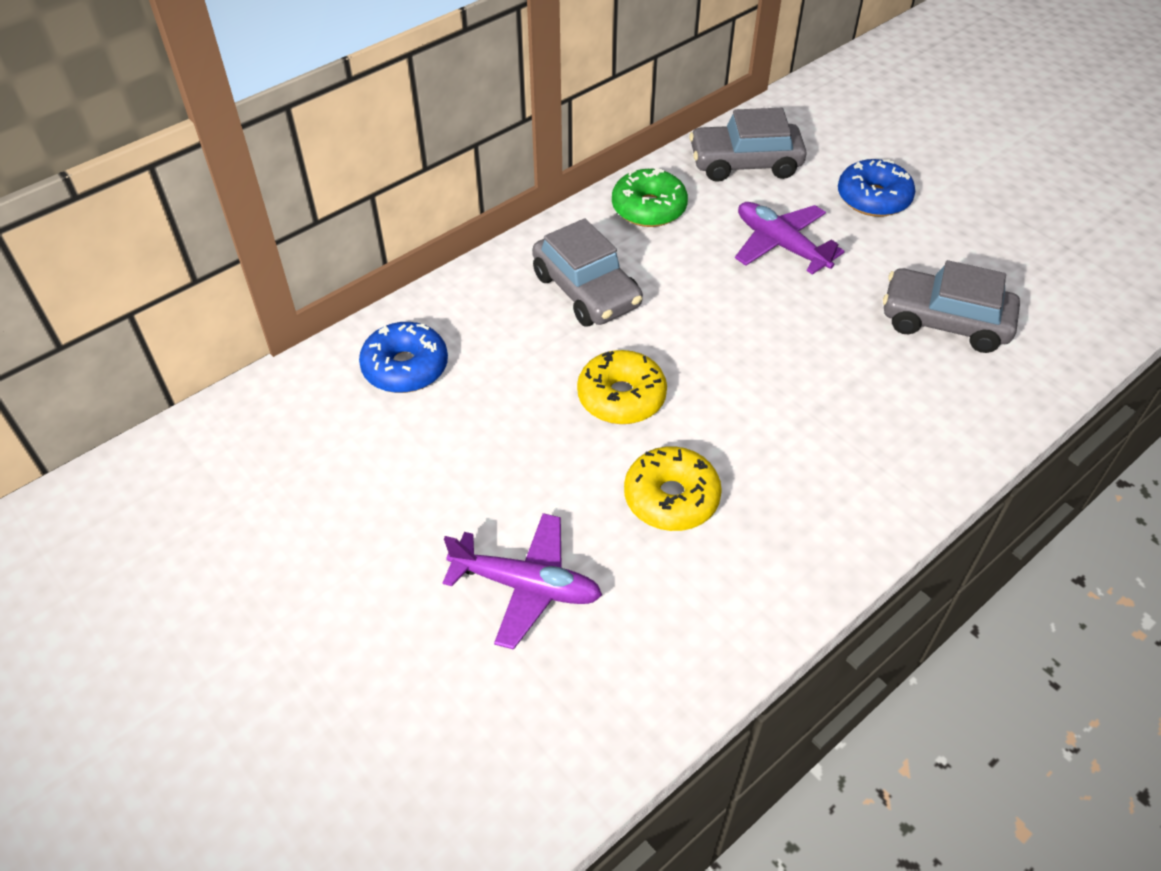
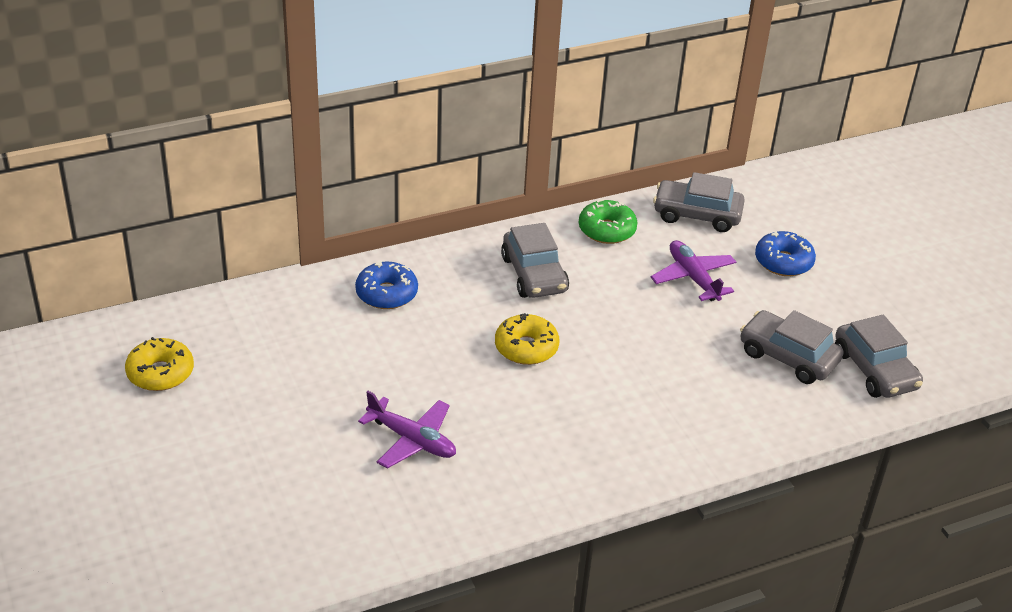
camera: 15 degrees right, 10 degrees down
(671, 498) = (530, 415): yellow donut -> yellow donut (160, 373)
(1051, 311) = (875, 370): none -> grey car

